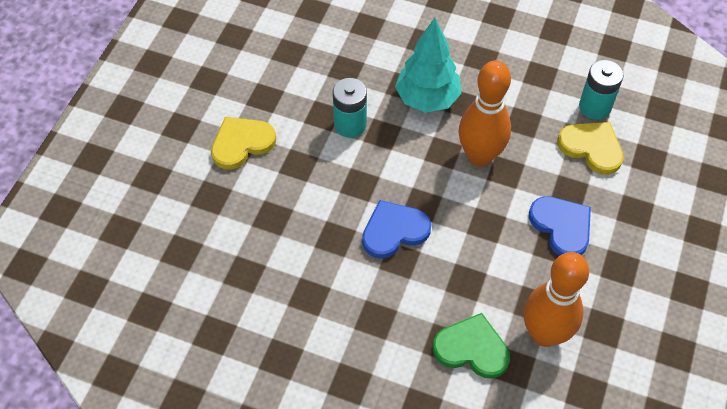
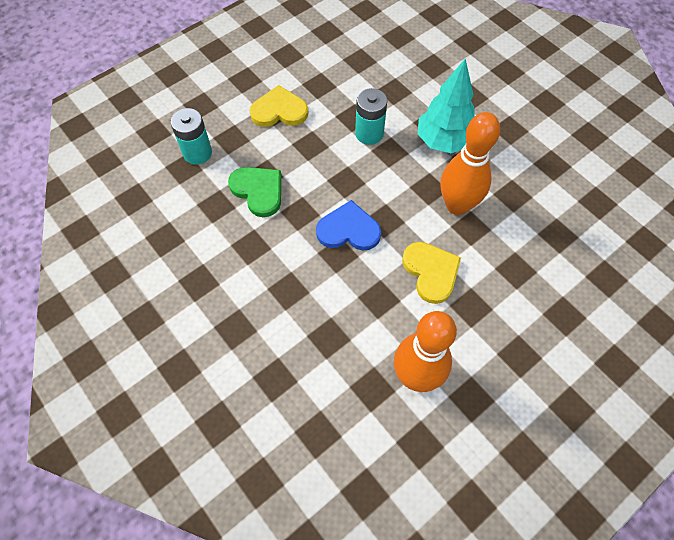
camera: 30 degrees right, 5 degrees up
(472, 348) = (347, 354): green heart -> green heart (258, 191)
(561, 226) = (489, 295): blue heart -> none
(591, 148) = (559, 244): yellow heart -> yellow heart (431, 272)
(594, 107) = (584, 212): turquoise battery -> turquoise battery (197, 153)

